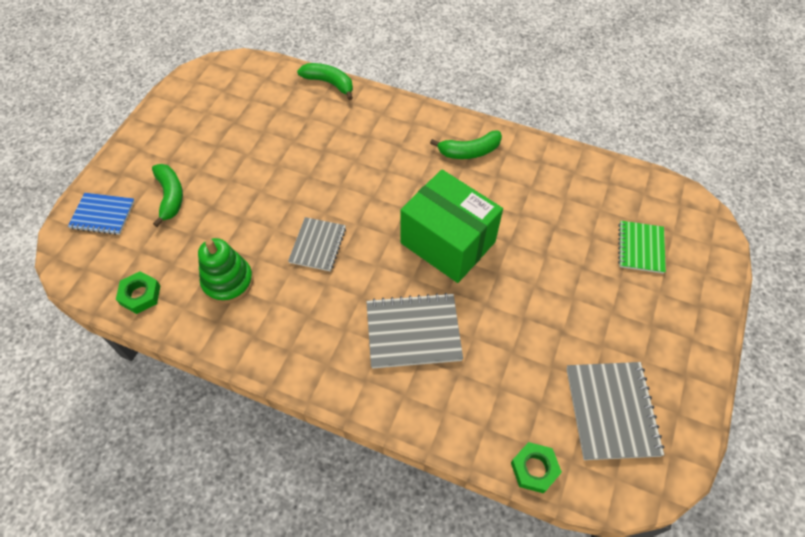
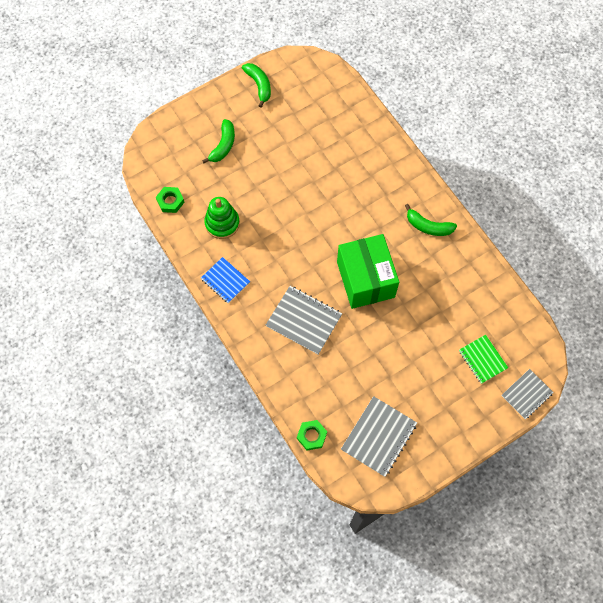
camera: 35 degrees right, 10 degrees up
(103, 215) = (178, 135): blue notebook -> blue notebook (225, 281)
(318, 245) = (287, 232): grey notebook -> grey notebook (527, 394)
(329, 83) = (374, 118): green banana -> green banana (259, 85)
(640, 248) = (482, 359): green notebook -> green notebook turned 75 degrees counterclockwise

